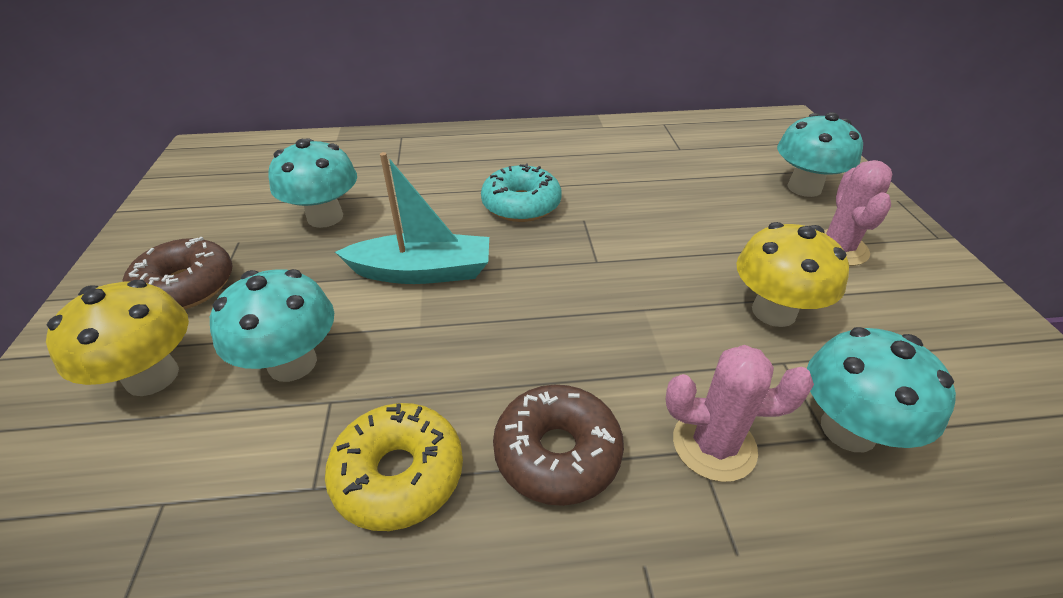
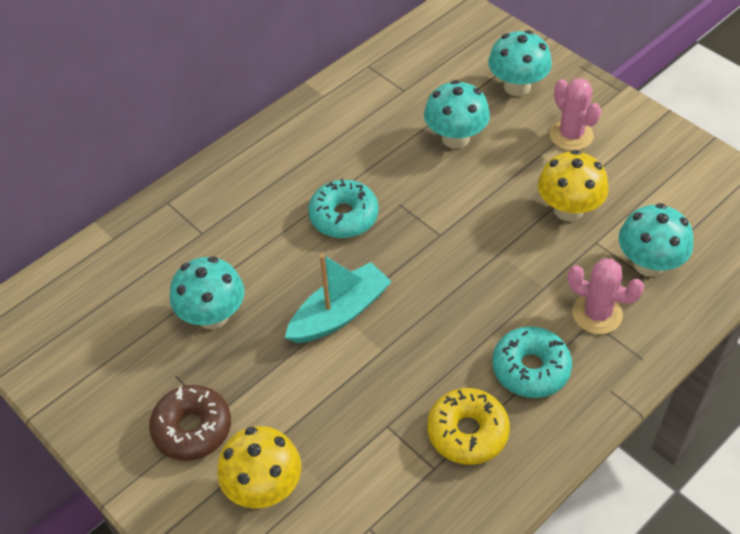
camera: 35 degrees left, 10 degrees up
(292, 363) = (337, 422): turquoise mushroom -> turquoise mushroom (455, 138)
(557, 453) = (530, 369): brown donut -> turquoise donut
(714, 445) = (597, 314): pink cactus -> pink cactus turned 60 degrees clockwise

